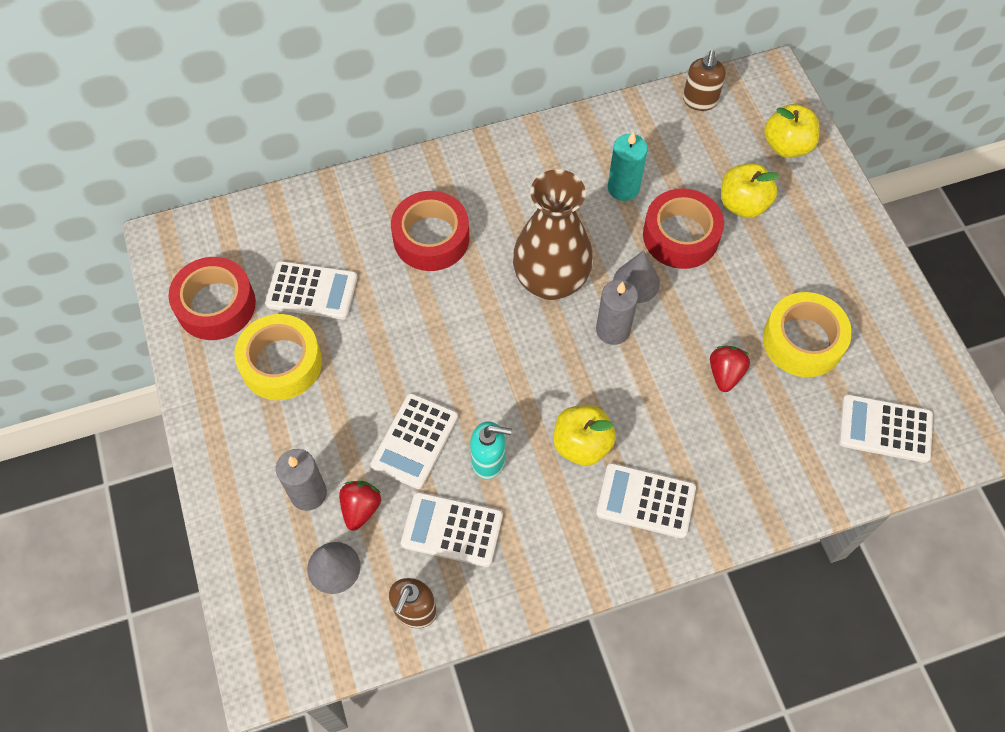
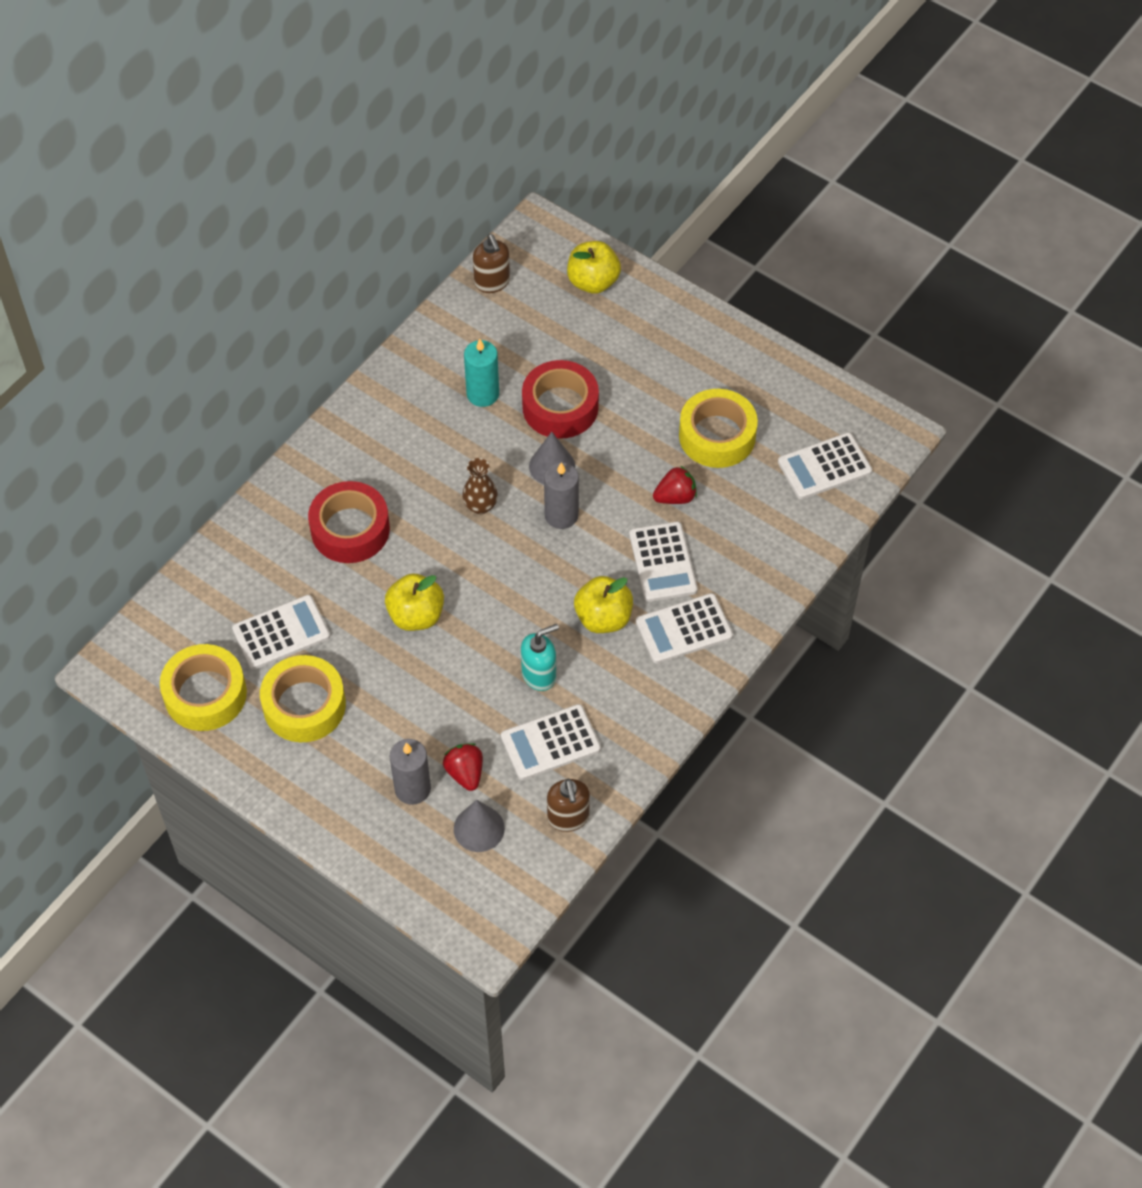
camera: 35 degrees left, 5 degrees down
(216, 305) = (205, 694): red tape -> yellow tape
(414, 441) = (467, 696): white calculator -> white calculator (662, 562)
(550, 281) = (480, 506): brown vase -> brown vase, size x0.45
(725, 374) = (675, 497): red strawberry -> red strawberry turned 90 degrees clockwise
(743, 204) = (592, 352): yellow apple -> yellow apple (416, 615)

